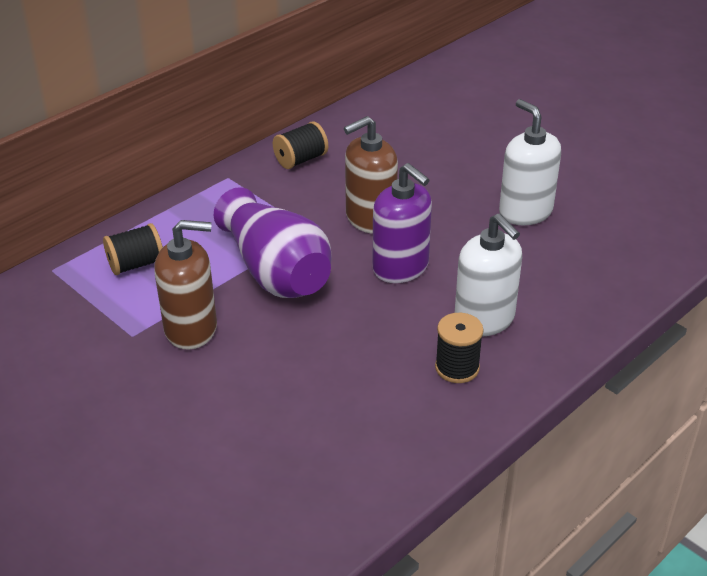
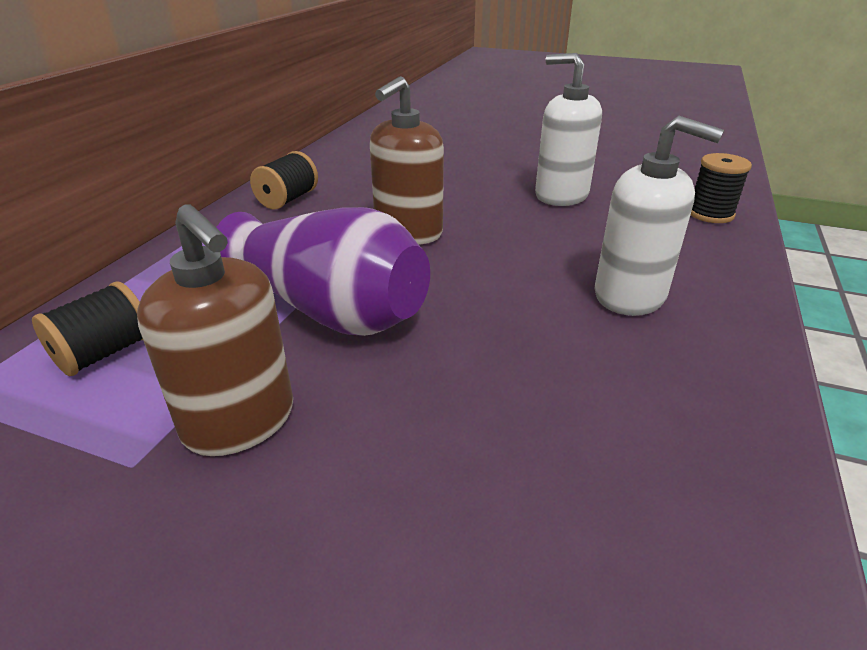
camera: 25 degrees left, 5 degrees down
(191, 329) = (240, 421): brown soap dispenser -> brown soap dispenser turned 75 degrees clockwise
(401, 267) = (484, 268): purple soap dispenser -> none
(457, 368) = (660, 358): black spool -> black spool (710, 214)

